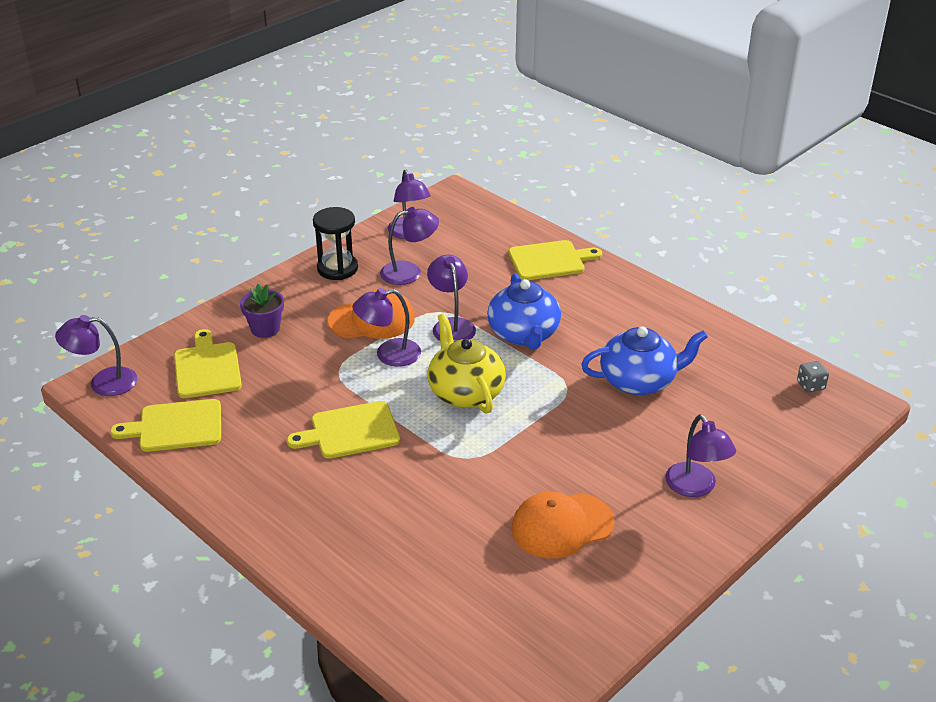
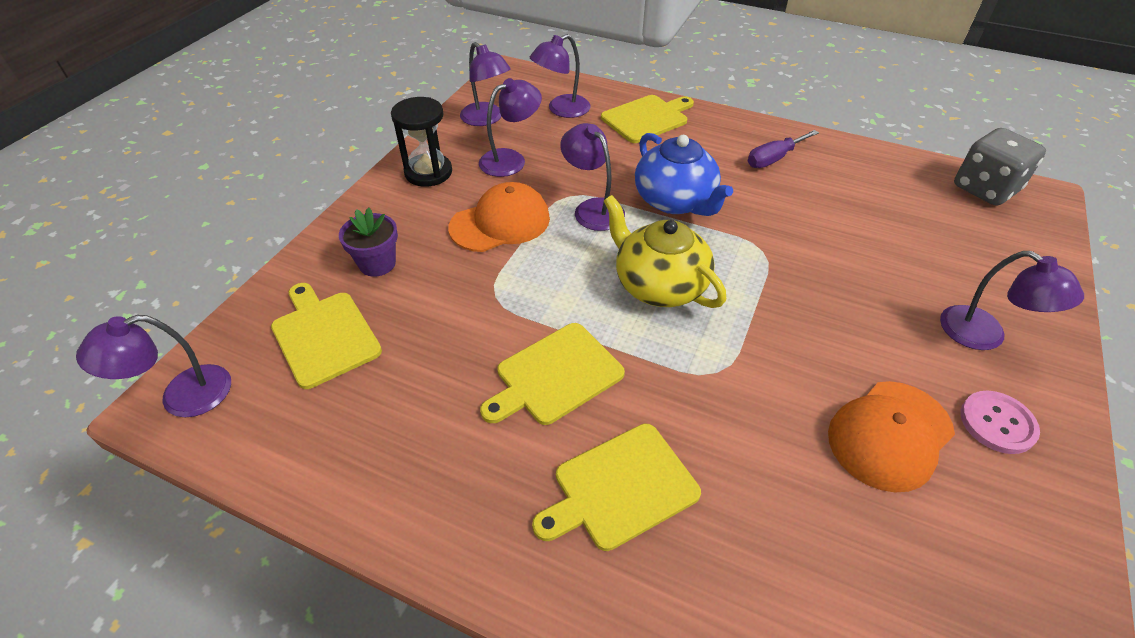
camera: 20 degrees left, 10 degrees up
(176, 426) = (315, 437): yellow cutting board -> yellow cutting board (620, 488)
(389, 354) = (543, 260): purple lamp -> purple lamp (561, 110)
(637, 319) = (773, 159): none -> purple screwdriver
(639, 381) = (827, 224): blue teapot -> none
(649, 540) = (997, 423): none -> pink button
(810, 385) = (985, 189): grey dice -> grey dice, size x2.14

